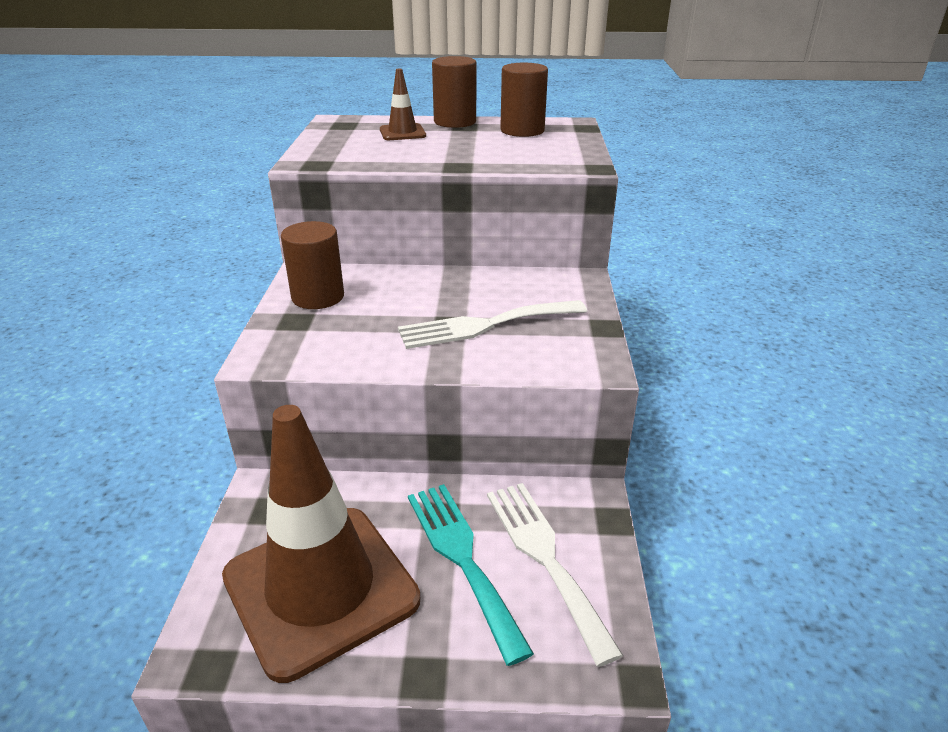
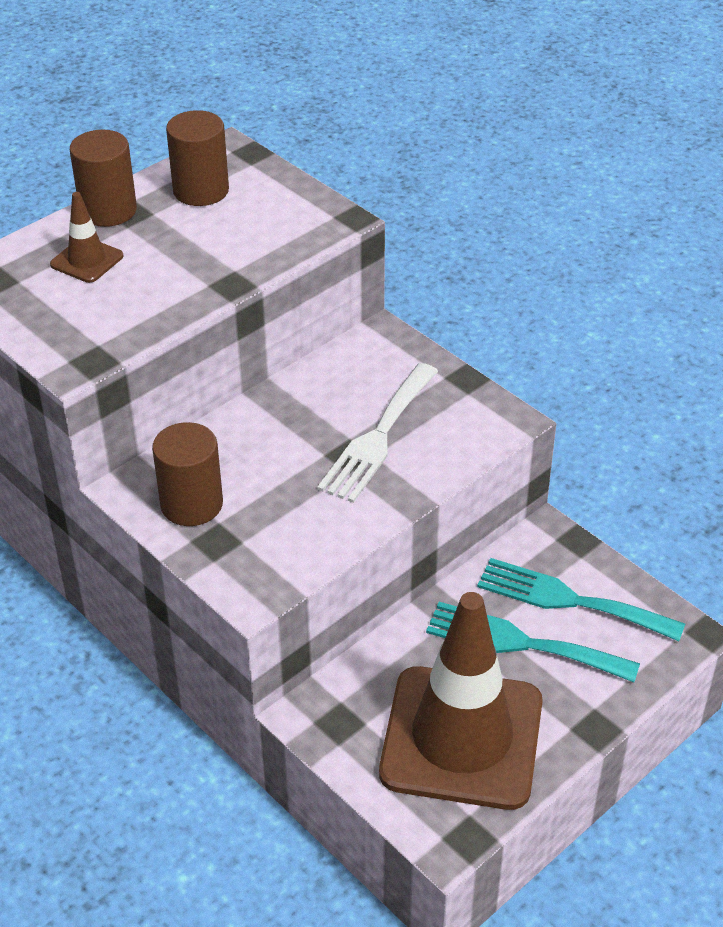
camera: 45 degrees left, 10 degrees up
(545, 557) = (569, 600): white fork -> turquoise fork

